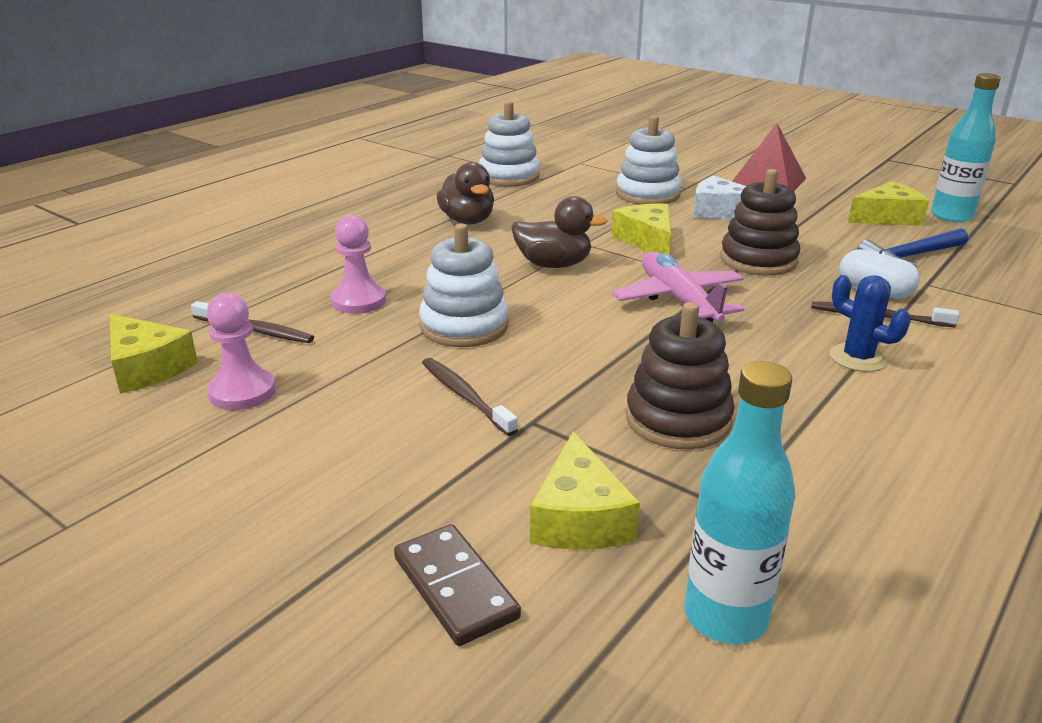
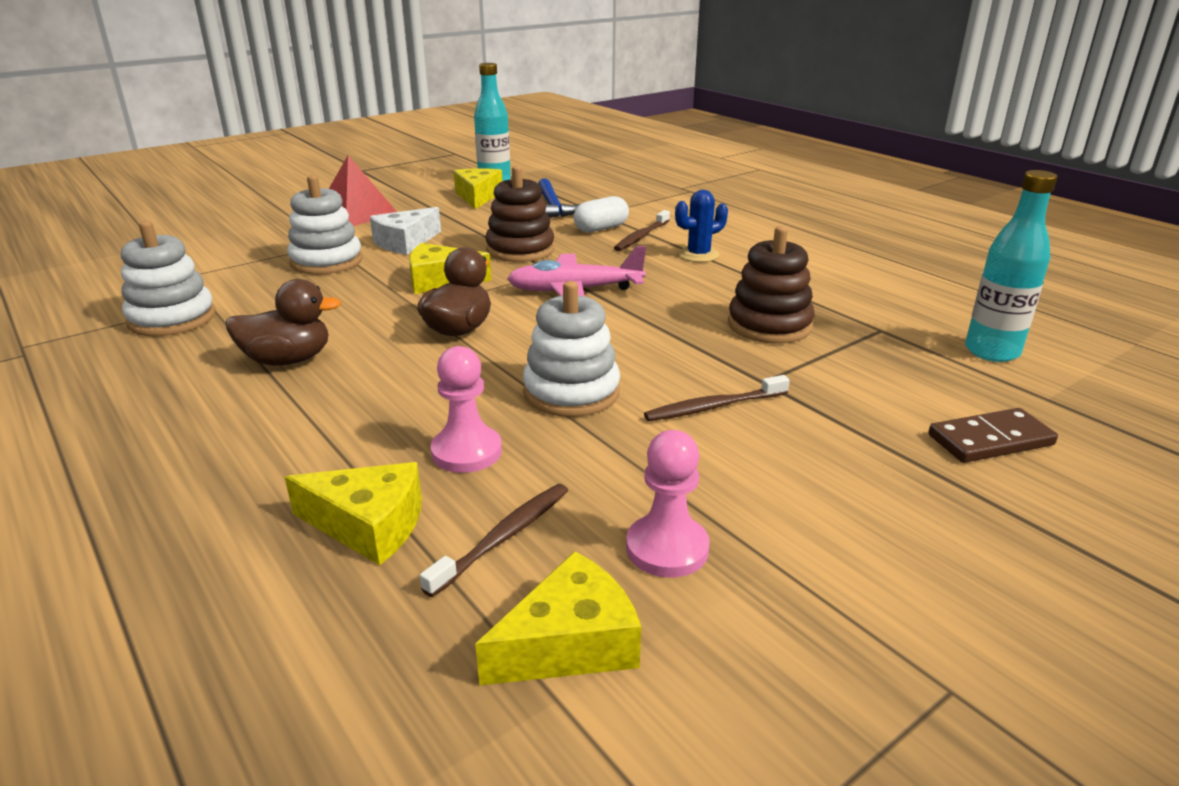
camera: 75 degrees left, 0 degrees up
(579, 517) = (897, 381): yellow cheese -> yellow cheese (368, 525)

